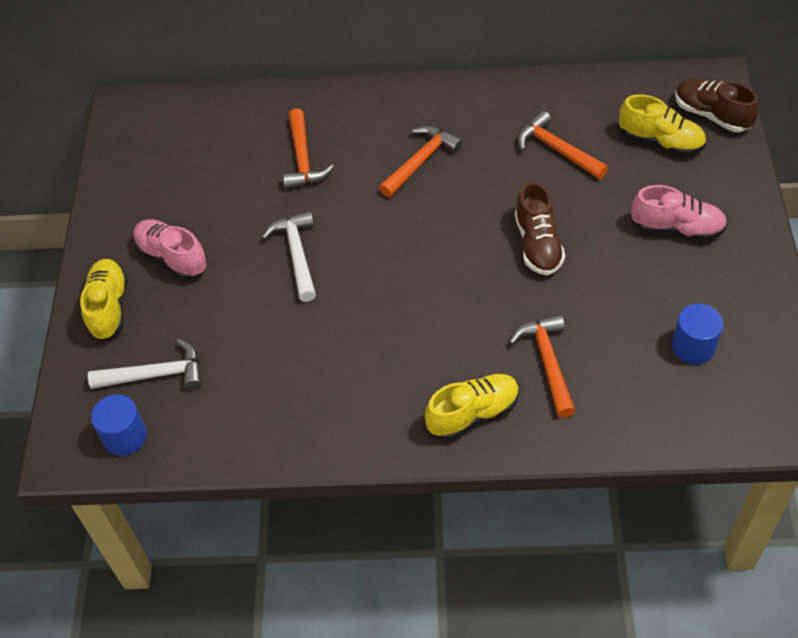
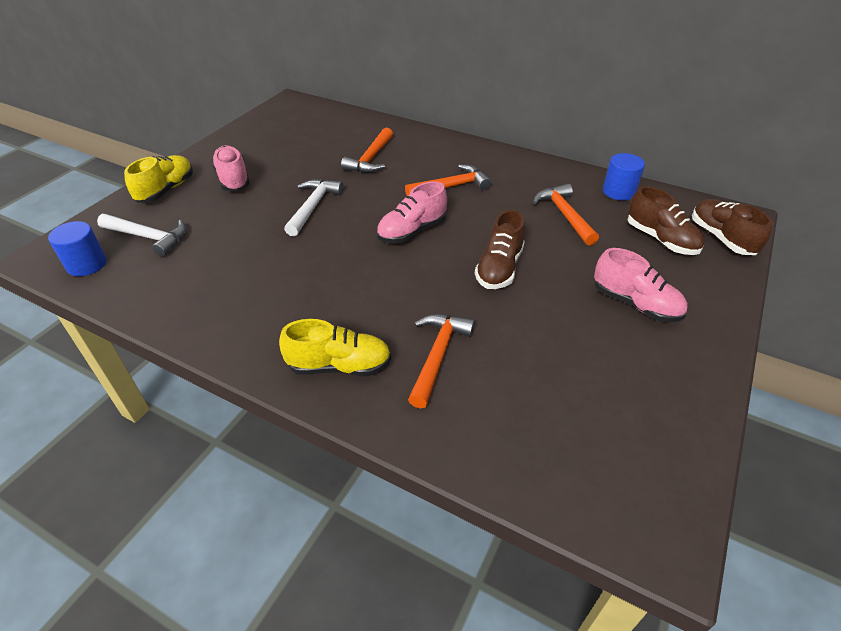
camera: 25 degrees right, 10 degrees down
(424, 239) = (412, 231): none -> pink shoe
(660, 141) = (661, 239): yellow shoe -> brown shoe
(693, 347) = (588, 405): blue cylinder -> blue cylinder (618, 191)

